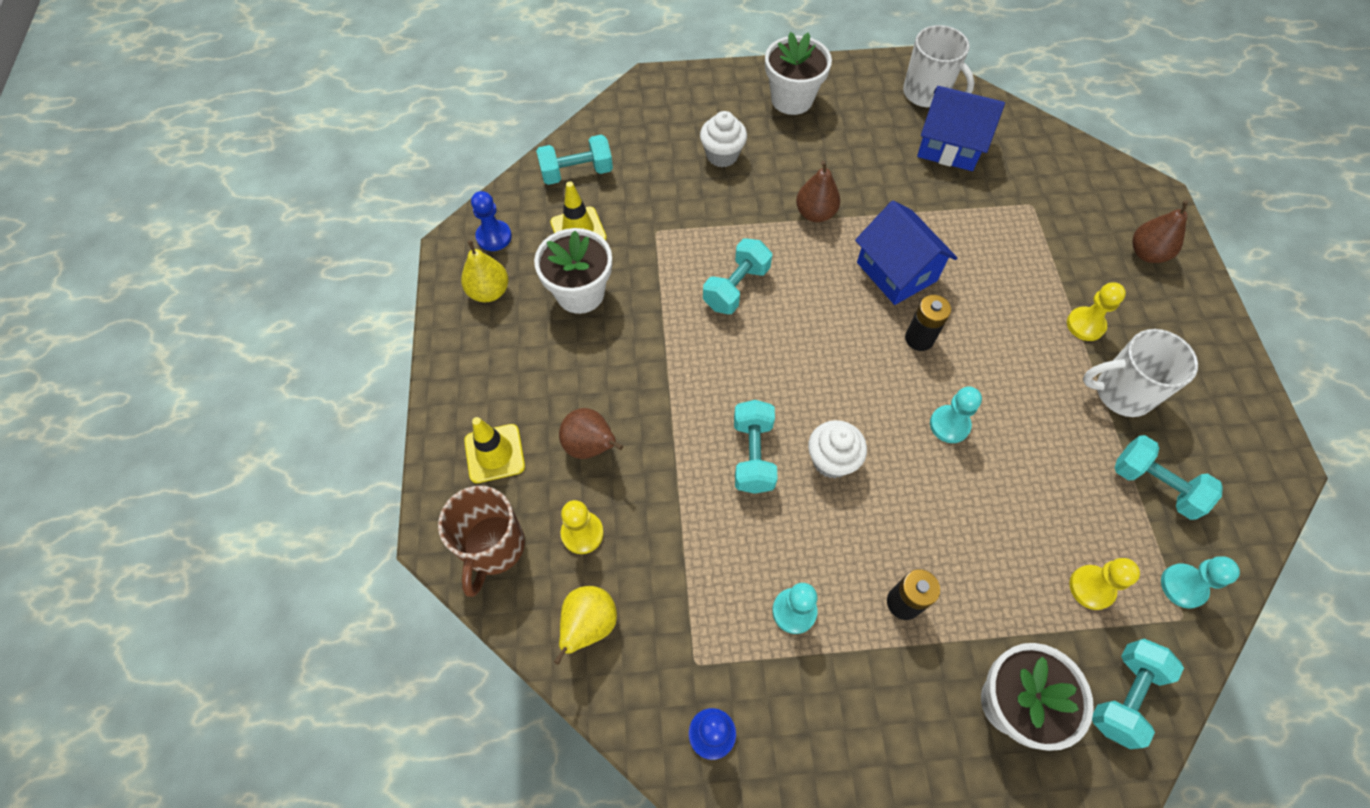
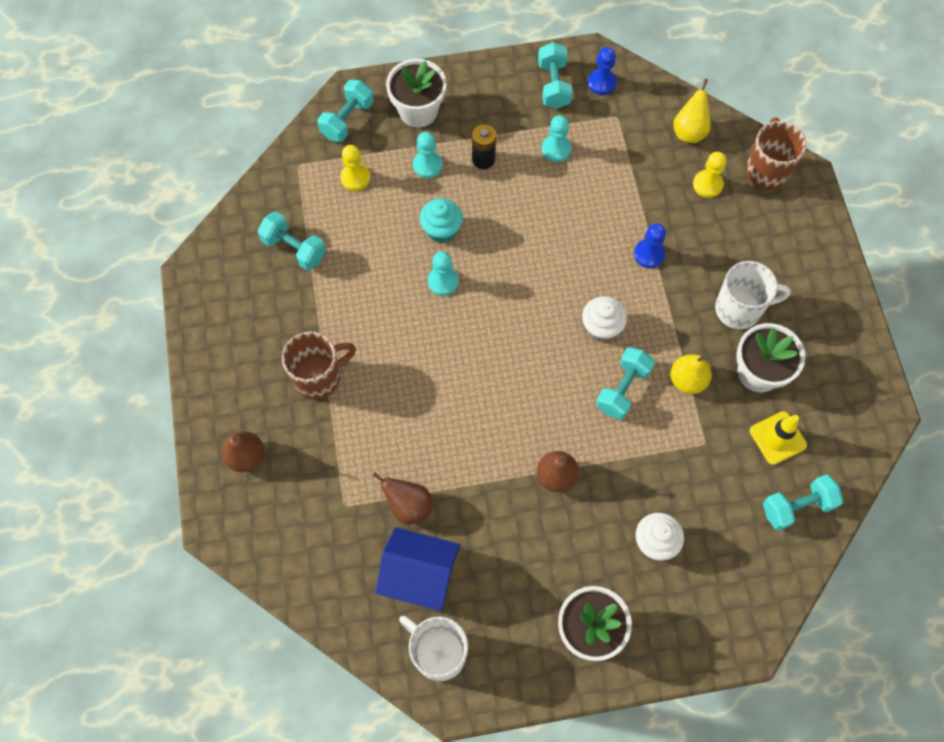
camera: 175 degrees right, 5 degrees up
(489, 291) = (838, 367): yellow pear -> yellow pear (687, 380)
(494, 237) = (853, 424): blue pawn -> blue pawn (649, 254)
(494, 453) = (787, 233): yellow traffic cone -> none
(590, 446) = (716, 244): brown pear -> brown pear (408, 506)
(753, 455) = (593, 247): turquoise dumbbell -> turquoise dumbbell (553, 85)
(831, 460) = (534, 248): white cupcake -> white cupcake (601, 327)
(896, 272) = (480, 417): blue house -> none
(919, 338) = (463, 353): black battery -> none
(957, 495) = (441, 230): none -> turquoise cupcake
(1085, 325) = (319, 377): yellow pawn -> brown mug
(1121, 393) = (302, 318): white mug -> white mug (739, 309)
(1183, 586) = (292, 183): turquoise pawn -> turquoise pawn (427, 165)

